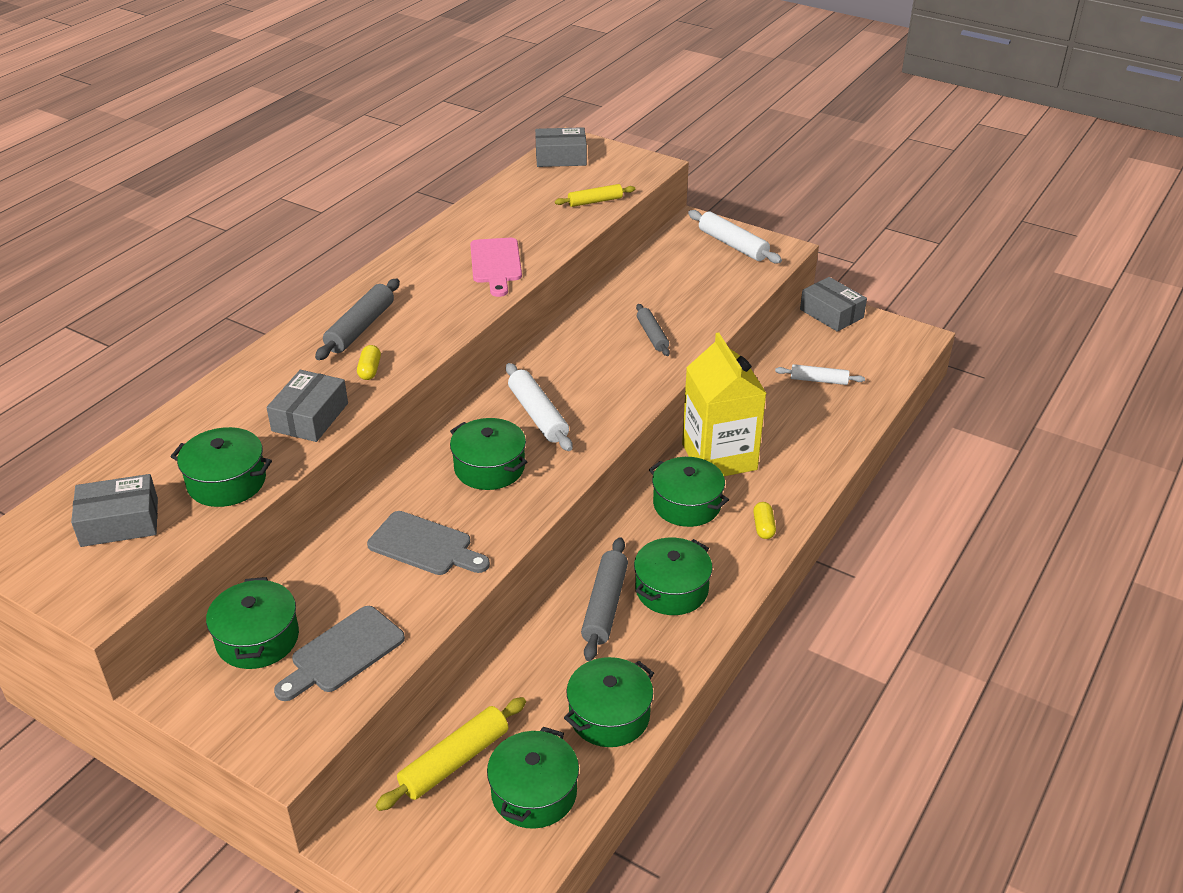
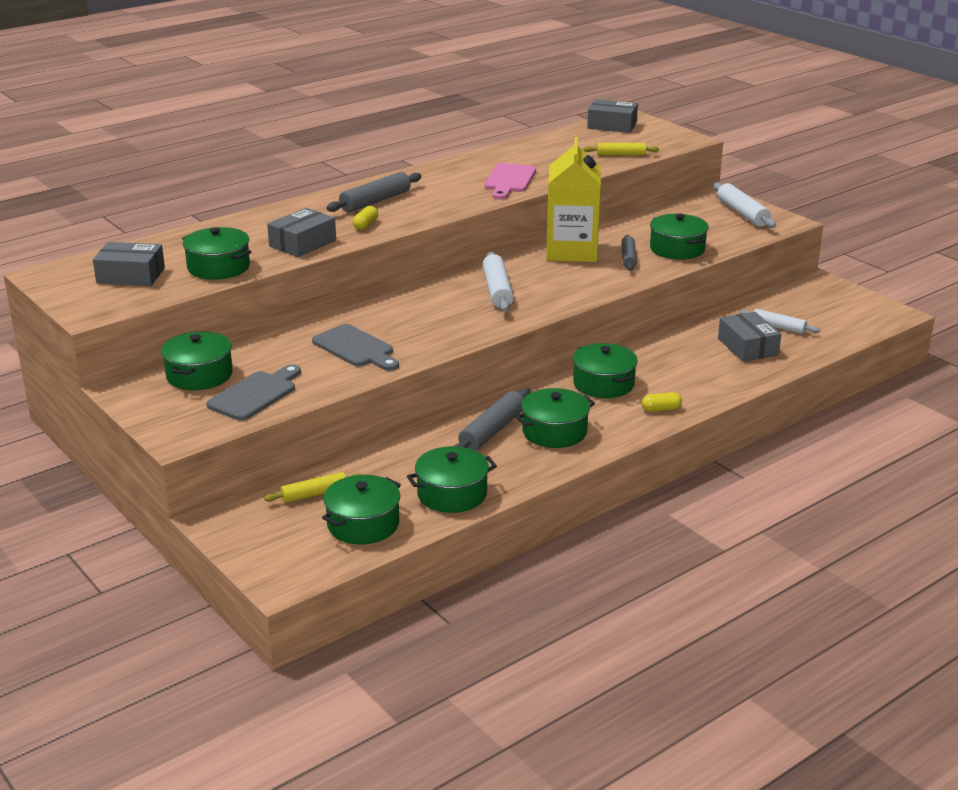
camera: 20 degrees right, 10 degrees down
(343, 653) = (255, 394): grey cutting board -> grey cutting board turned 150 degrees clockwise
(455, 761) = (314, 494): yellow rolling pin -> yellow rolling pin, size x0.66
(489, 467) = (436, 314): green pot -> green pot (677, 249)
(719, 457) = (652, 360): yellow carton -> yellow carton (571, 251)
(763, 527) = (661, 409): yellow capsule -> yellow capsule turned 60 degrees clockwise
(831, 313) = (822, 286): grey box -> grey box (748, 347)

